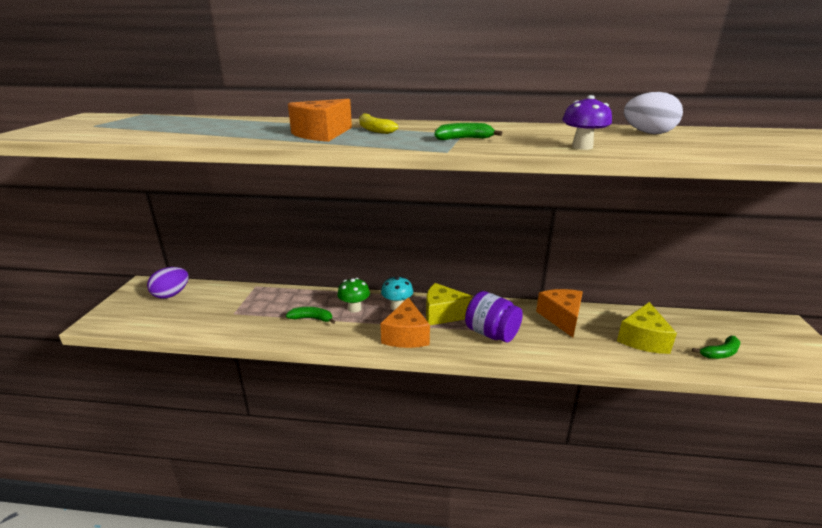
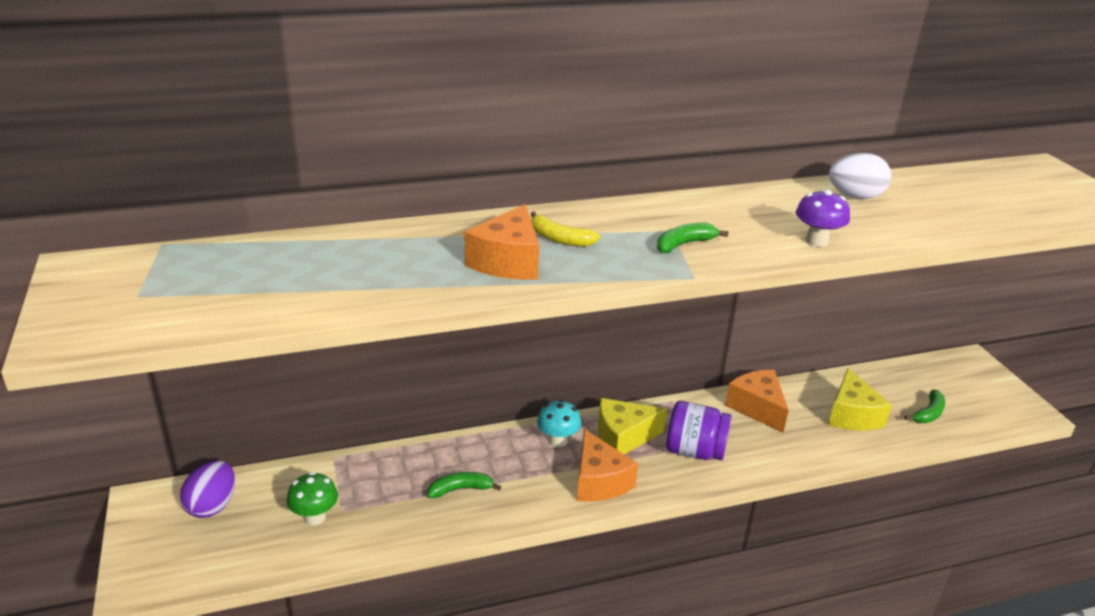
camera: 25 degrees left, 5 degrees up
(354, 308) = (505, 458): green mushroom -> green mushroom (315, 517)

